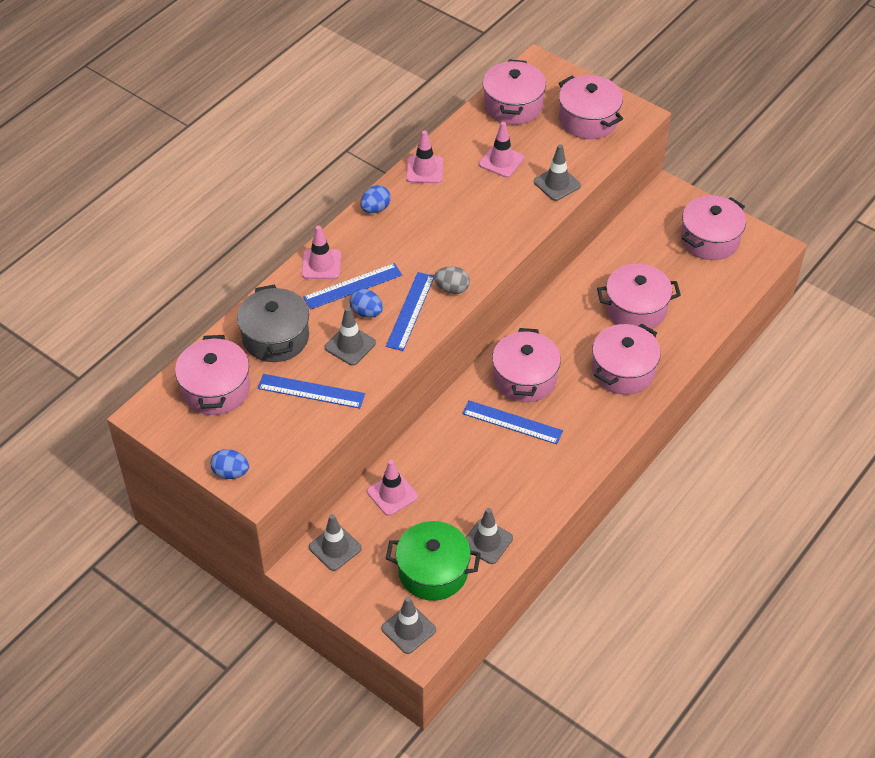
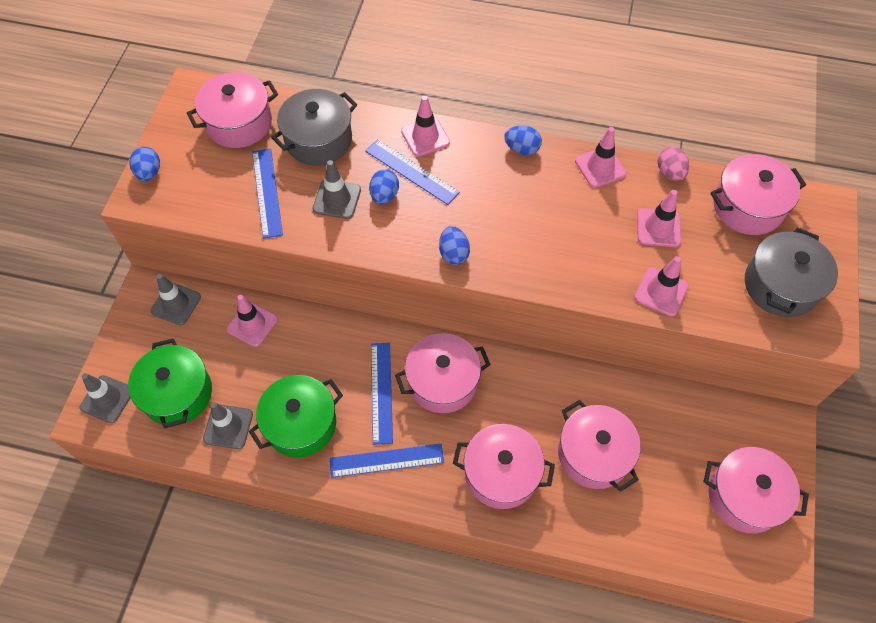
camera: 65 degrees right, 10 degrees up
(410, 311) = (405, 230): blue ruler -> blue ruler (386, 460)
(452, 288) = (453, 253): grey egg -> blue egg
(455, 133) = (670, 173): none -> pink egg
(512, 488) = (301, 424): none -> green pot
(557, 184) = (661, 292): grey traffic cone -> pink traffic cone
(588, 120) = (781, 285): pink pot -> grey pot

